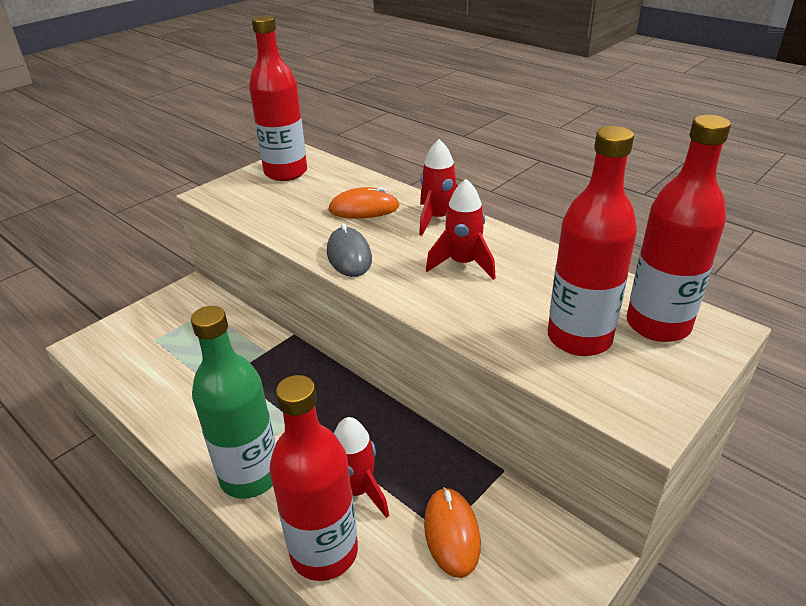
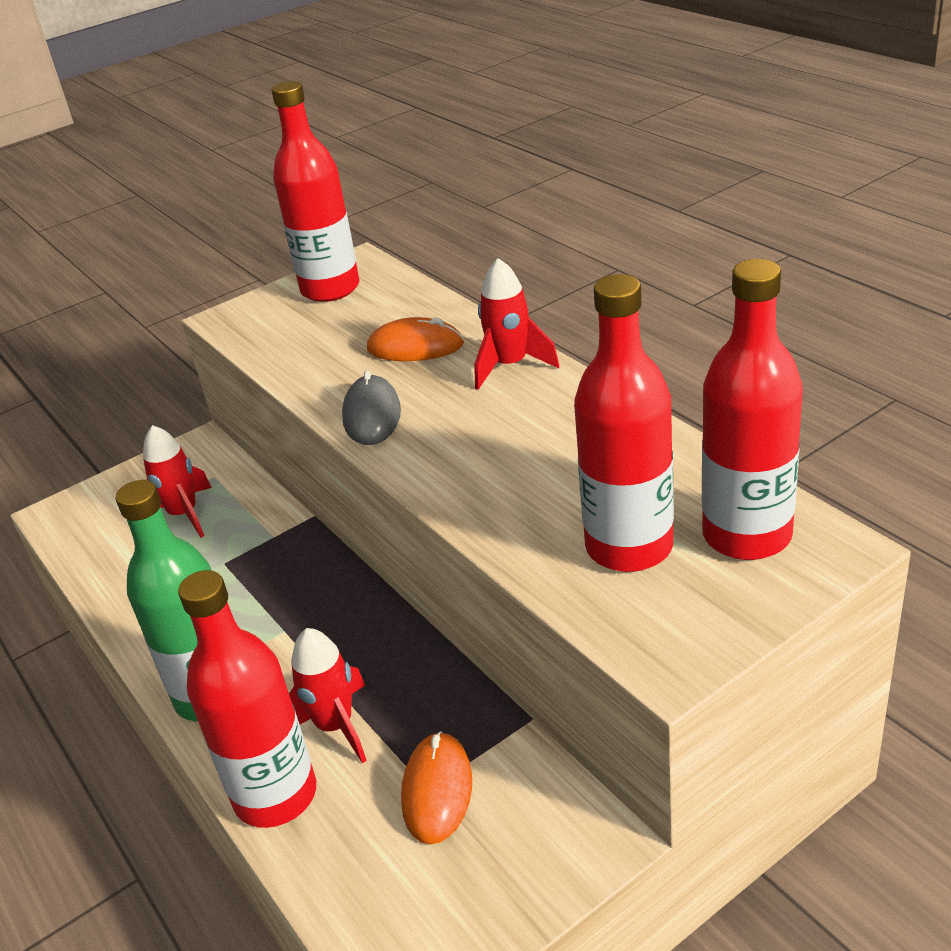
camera: 15 degrees right, 0 degrees up
(463, 264) = (517, 434): red rocket -> red rocket (183, 514)

